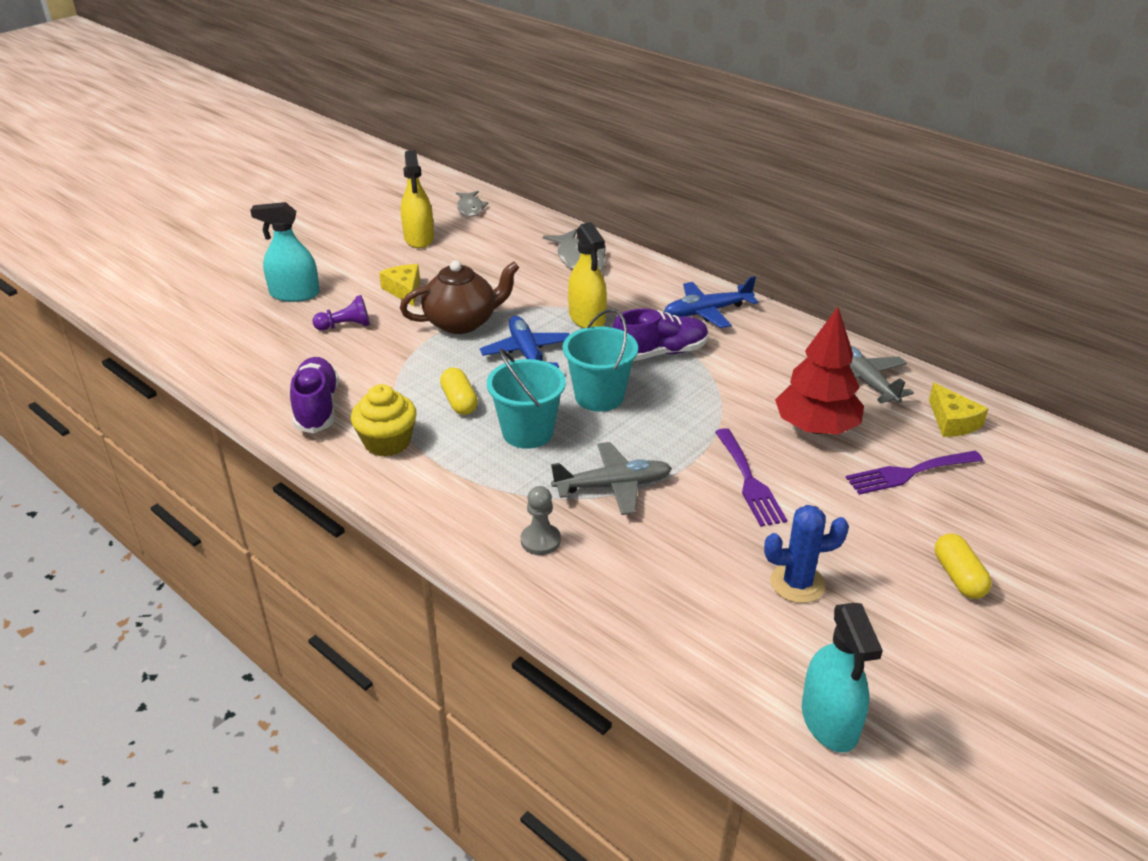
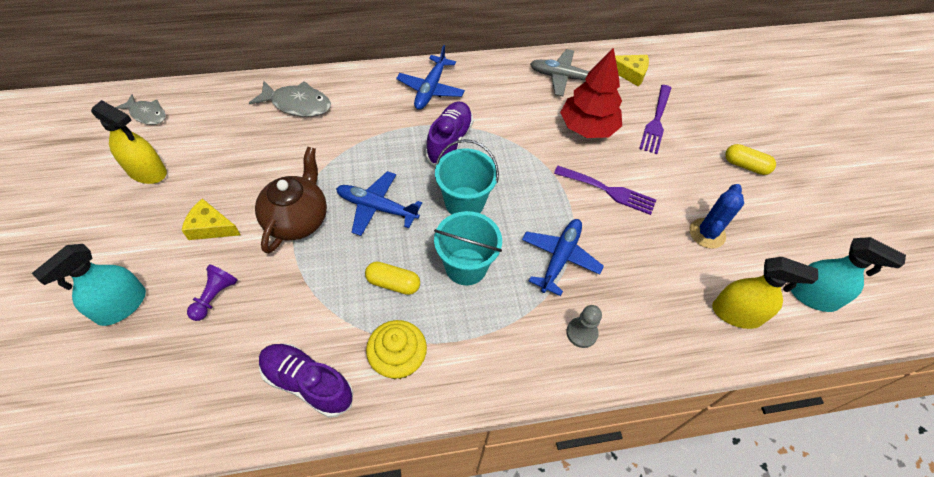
camera: 55 degrees left, 20 degrees up
(587, 318) = (371, 149): yellow spray bottle -> yellow spray bottle (736, 313)
(612, 486) = (559, 258): grey plane -> blue plane

